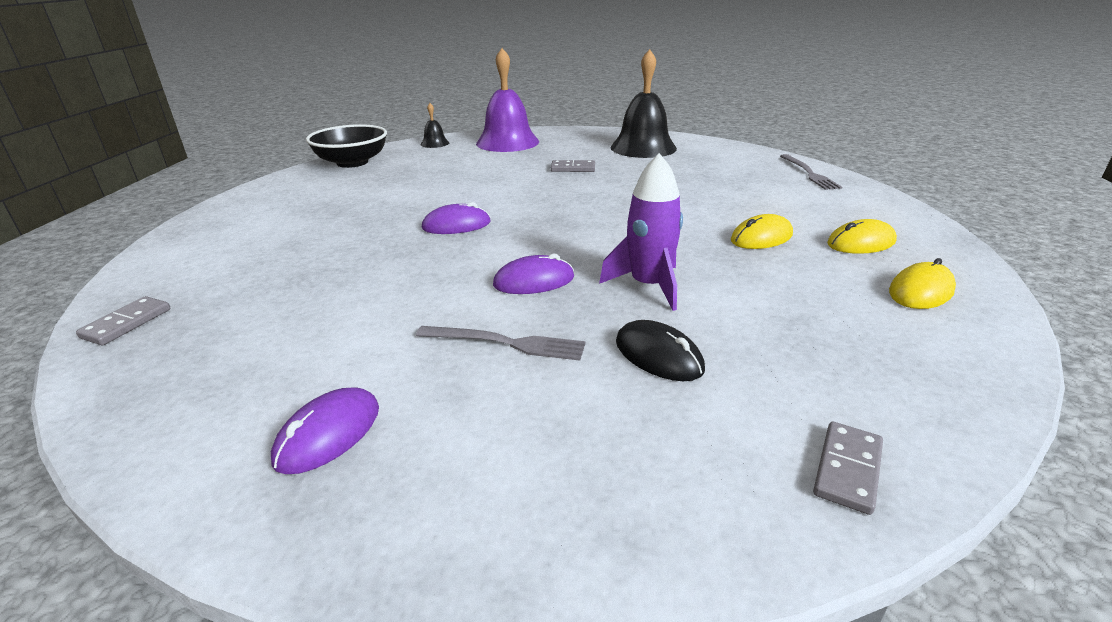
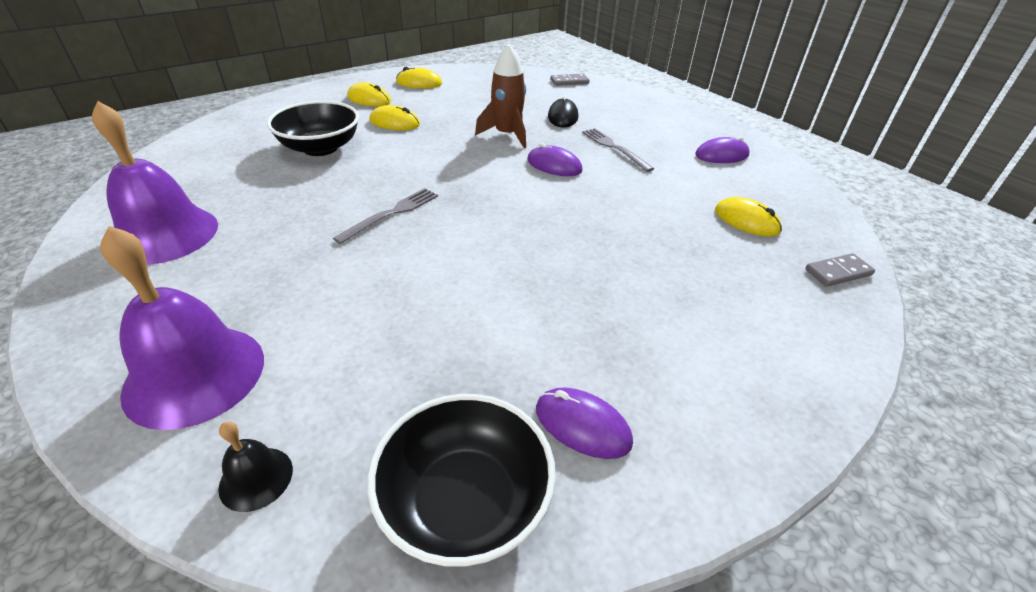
camera: 135 degrees left, 10 degrees up
(249, 331) = (746, 221): none -> yellow mouse
(456, 225) = (529, 235): purple mouse -> purple mouse (582, 425)
(573, 168) = (300, 247): grey domino -> none
(643, 147) = (164, 234): black bell -> purple bell
(649, 286) = (507, 135): purple rocket -> brown rocket
(727, 197) = (320, 148): none -> black bowl
(809, 173) = (219, 131): grey fork -> grey fork (391, 214)

